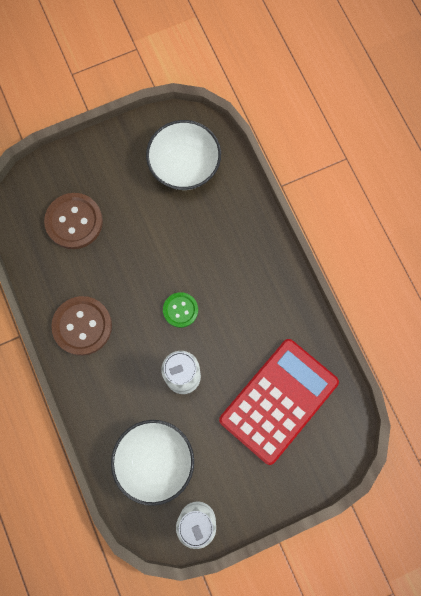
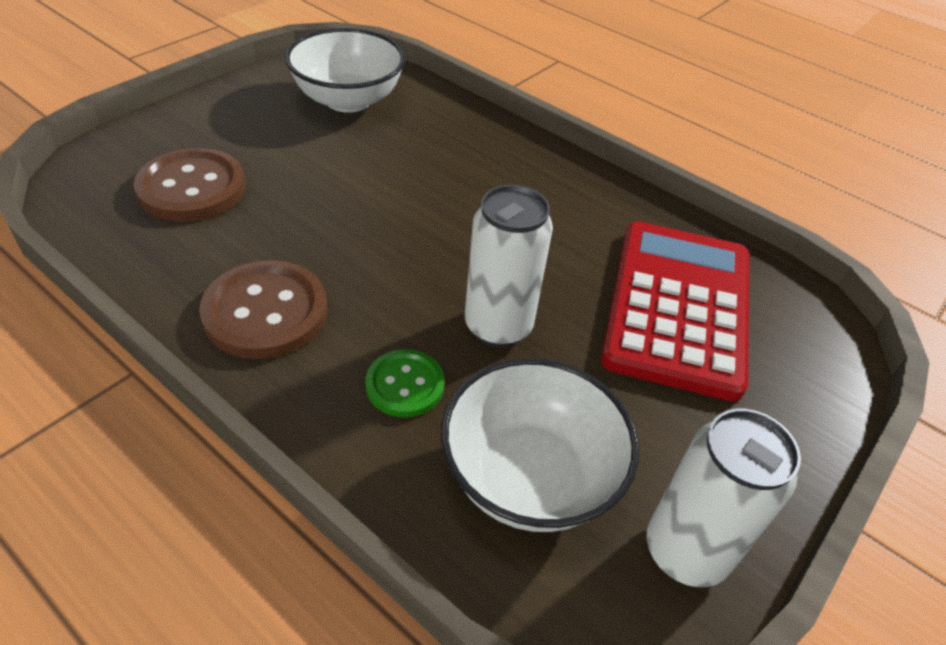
camera: 30 degrees left, 30 degrees down
(180, 310) = (437, 243): green button -> green button (405, 385)

